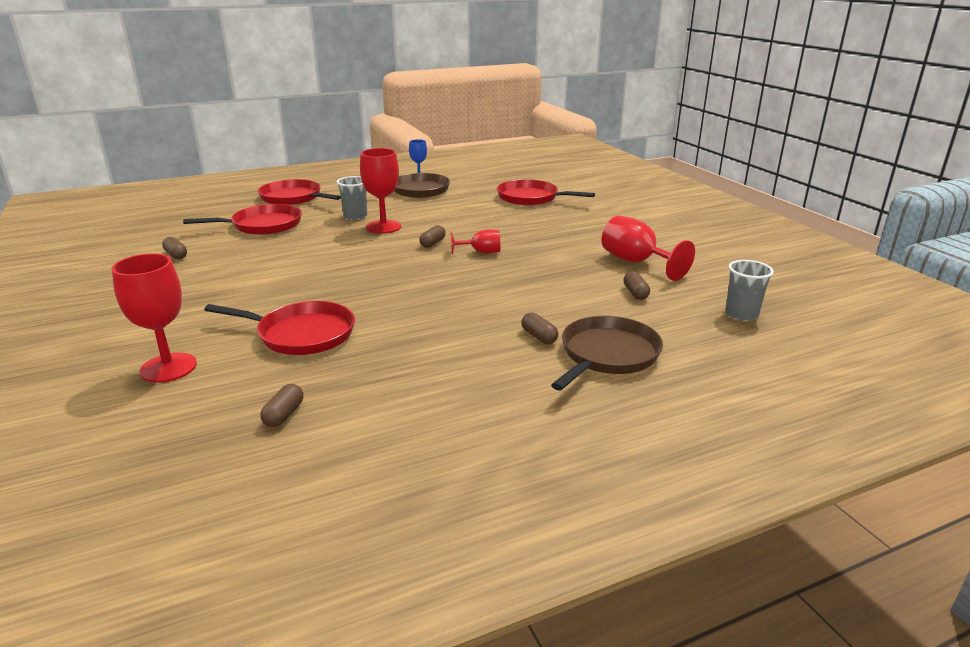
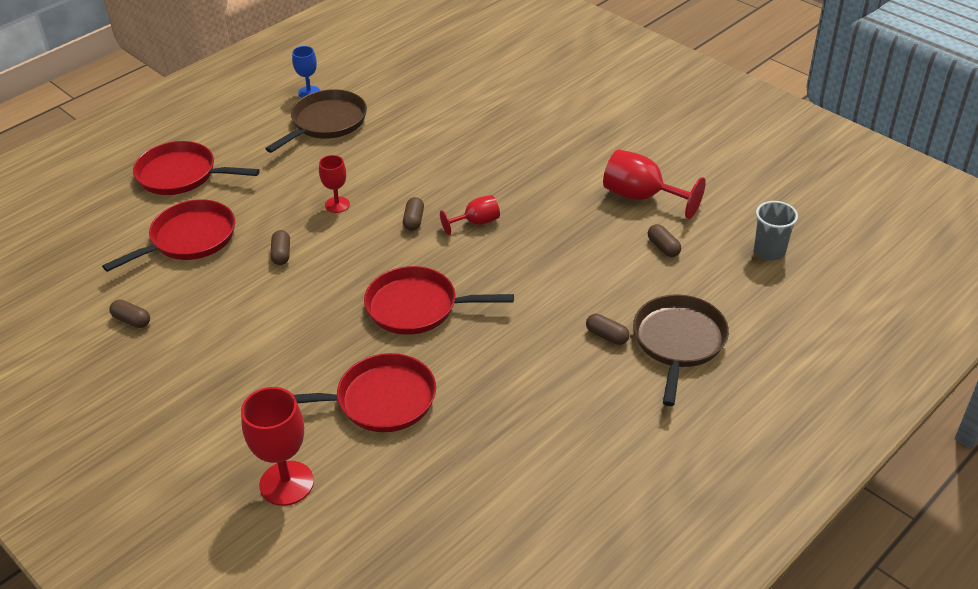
camera: 20 degrees left, 15 degrees up
(284, 415) = (445, 502): brown capsule -> brown capsule (281, 254)
(355, 216) = (288, 193): grey cup -> none
(383, 227) = (337, 205): red goblet -> red goblet, size x0.59
(530, 198) = (471, 105): red pan -> red pan (417, 307)

